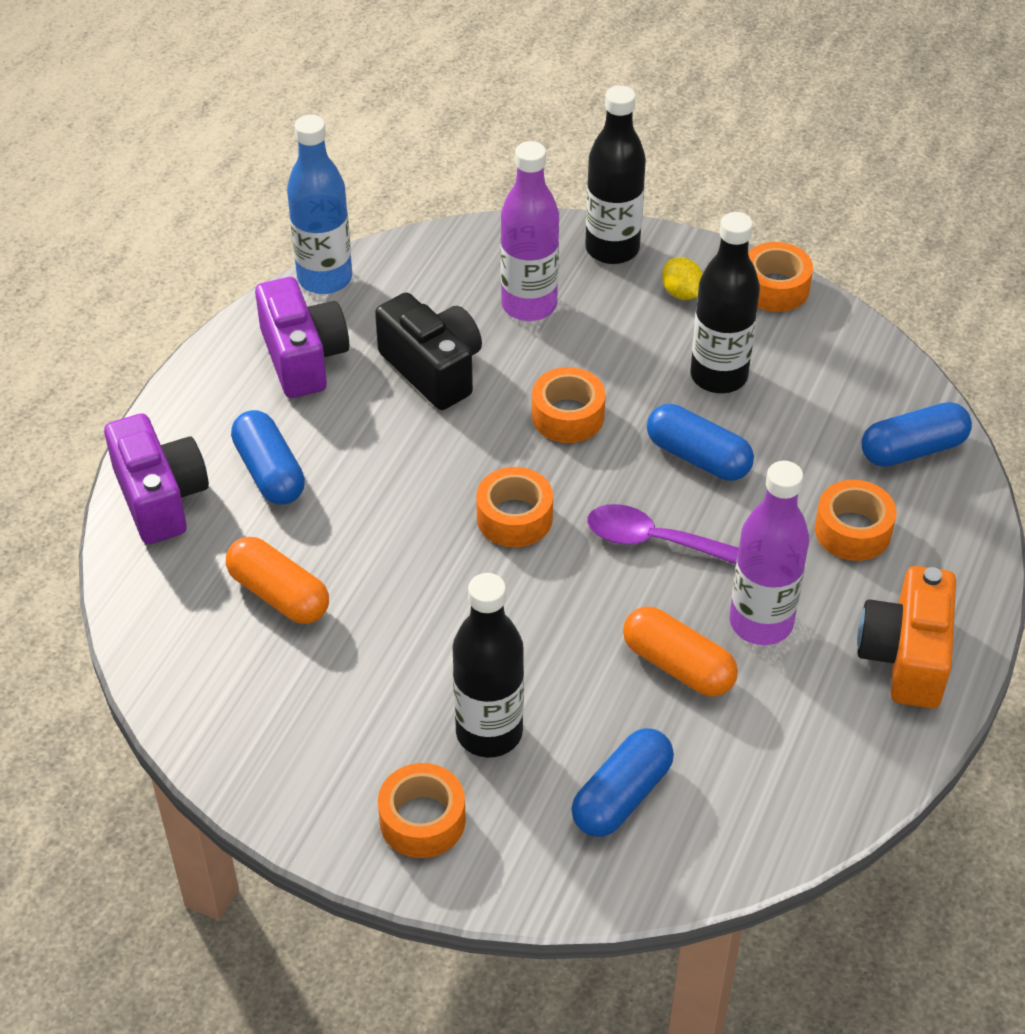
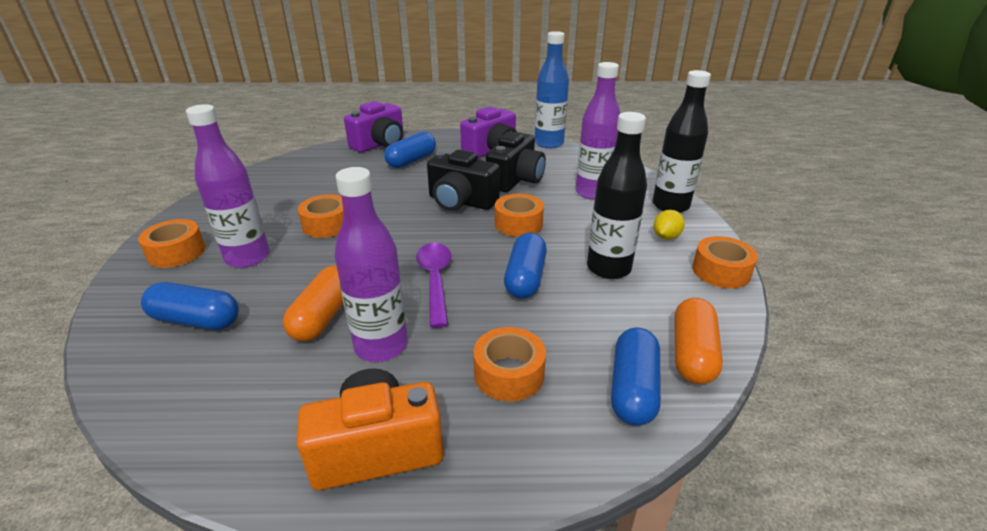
camera: 65 degrees right, 15 degrees down
(279, 594) = (332, 180): orange capsule -> orange capsule (692, 354)
(465, 455) = (461, 202): none -> black camera
(489, 732) = (248, 257): black bottle -> purple bottle
(514, 518) = (423, 226): orange tape -> orange tape (327, 225)
(913, 449) = (633, 389): blue capsule -> blue capsule turned 60 degrees clockwise

